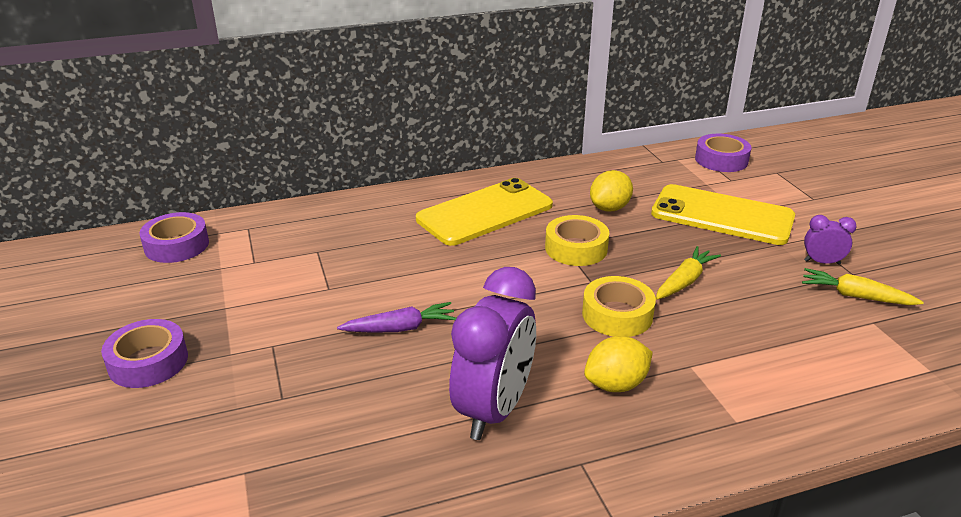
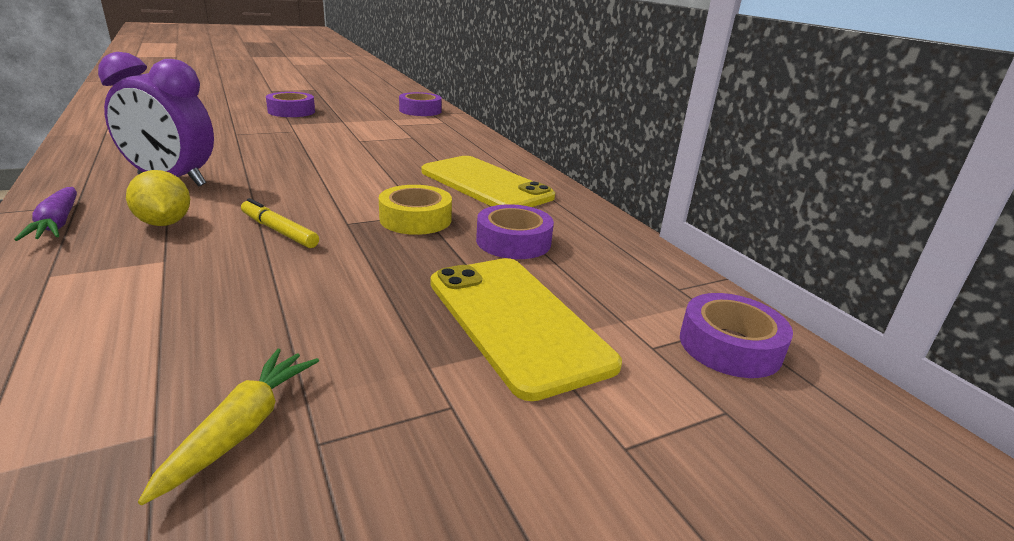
camera: 80 degrees right, 5 degrees down
(400, 328) = (297, 157): purple carrot -> purple carrot (57, 224)
(609, 208) = (513, 241): yellow lemon -> purple tape
(617, 315) = (279, 231): yellow tape -> yellow marker
(684, 281) = (334, 273): yellow carrot -> none
(722, 215) = (516, 321): yellow phone -> yellow phone turned 45 degrees counterclockwise
(822, 262) = (364, 408): purple clock -> none

